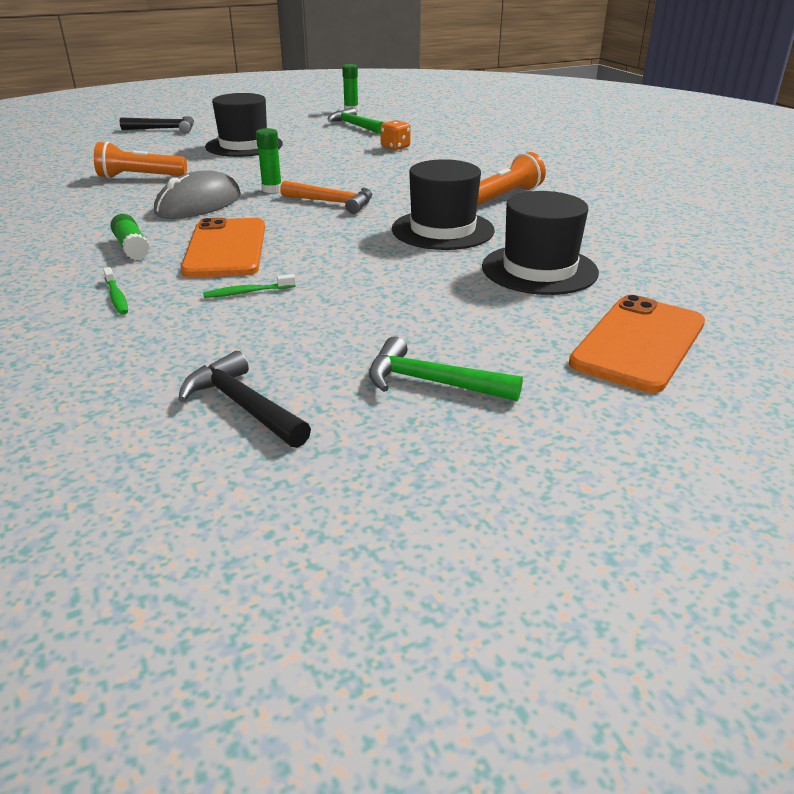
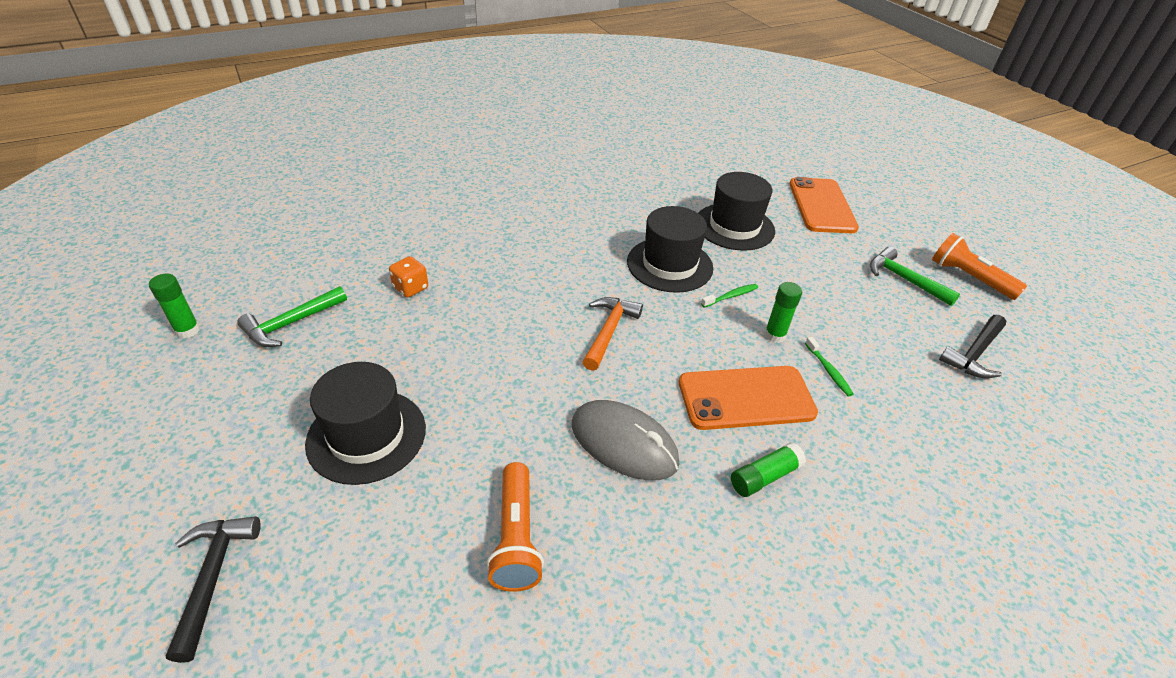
camera: 95 degrees left, 10 degrees up
(116, 297) = (874, 458): green toothbrush -> green toothbrush (731, 296)
(272, 189) = (568, 383): green glue stick -> green glue stick (774, 335)
(431, 382) = (904, 279): green hammer -> green hammer turned 120 degrees clockwise
(504, 196) = (584, 227): orange flashlight -> orange flashlight (969, 278)
(639, 343) = (821, 206): orange phone -> orange phone turned 60 degrees clockwise

